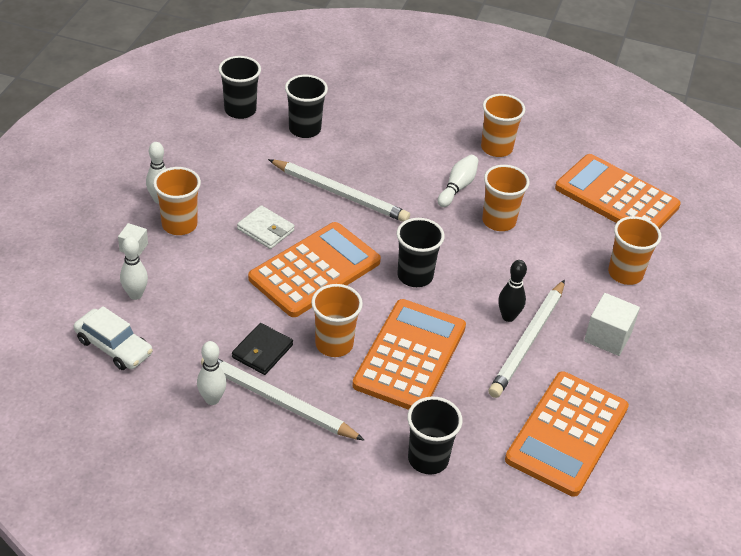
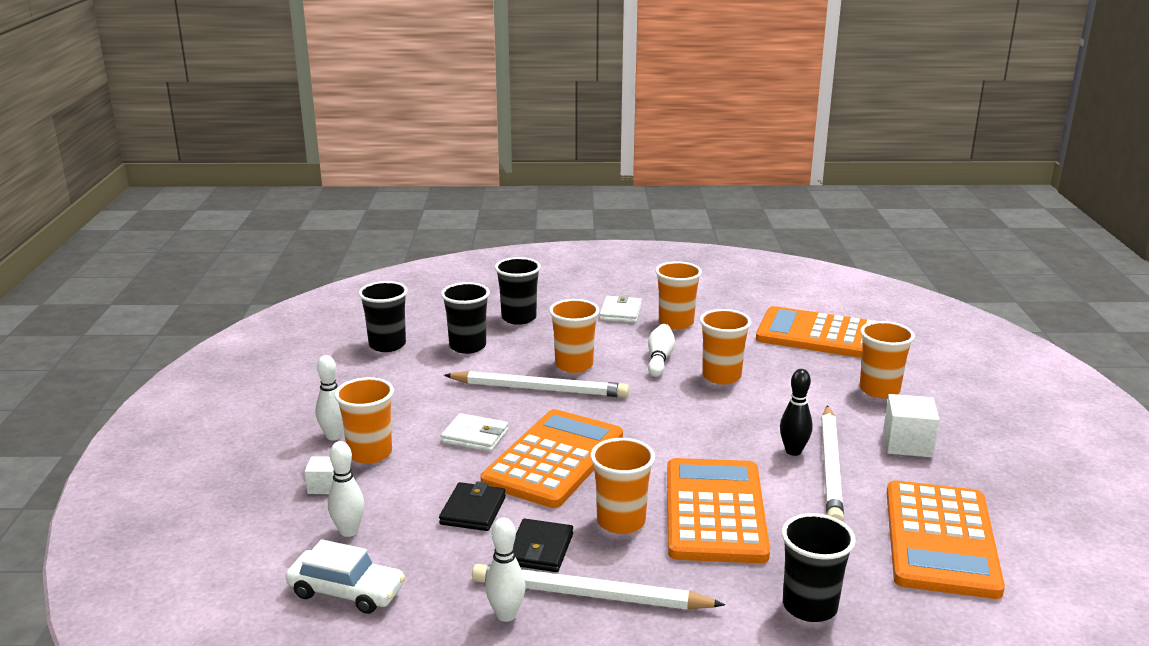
camera: 15 degrees left, 20 degrees down
(231, 302) = (473, 510): none -> black wallet
(382, 174) = (574, 365): none -> orange cup
(415, 276) = (668, 439): black cup -> black cup (519, 318)
(455, 123) = (620, 312): none -> white wallet

